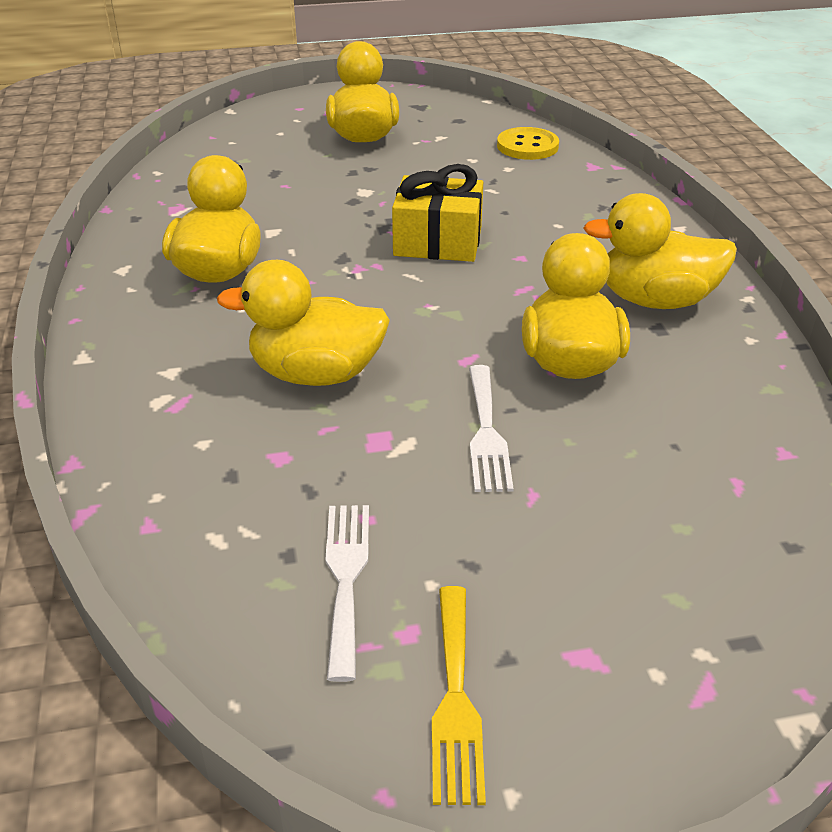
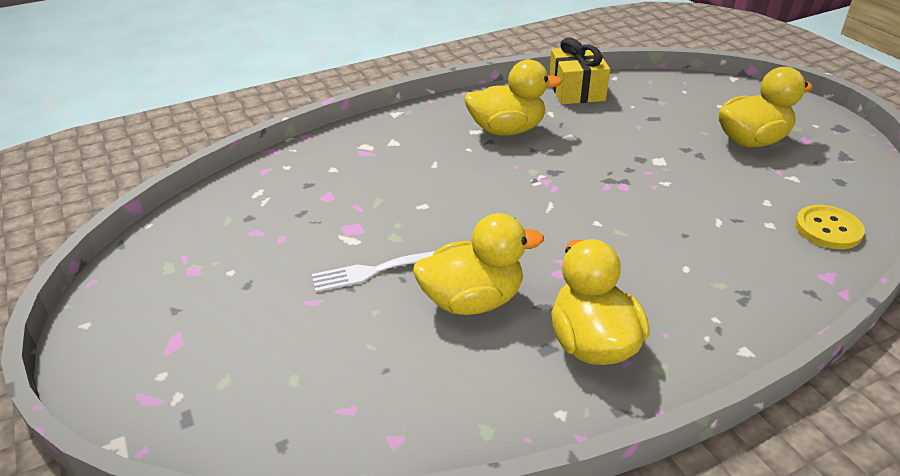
camera: 75 degrees right, 0 degrees up
(316, 374) = (410, 191): yellow duck -> none
(346, 578) = (232, 240): white fork -> none
(438, 242) = (607, 208): yellow gift -> yellow gift (576, 90)
(455, 700) = (146, 295): yellow fork -> none

